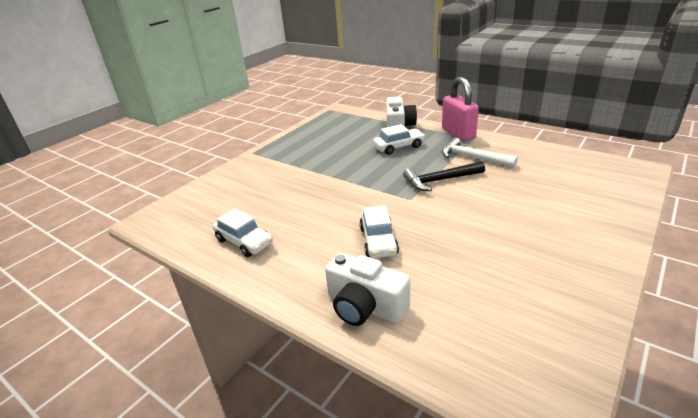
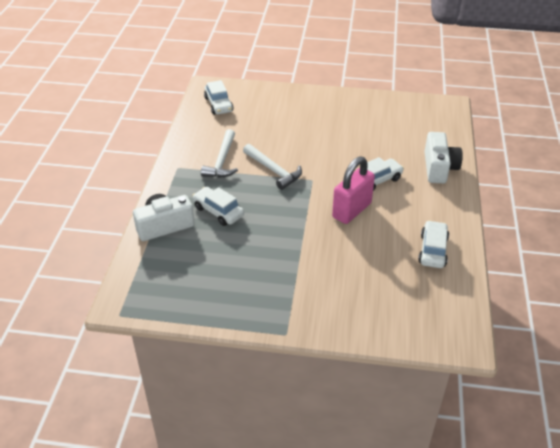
camera: 120 degrees left, 10 degrees up
(440, 180) = (273, 170): black hammer -> white hammer
(458, 133) = (170, 178): pink padlock -> pink padlock (351, 210)
(589, 170) = (218, 104): none -> white car

